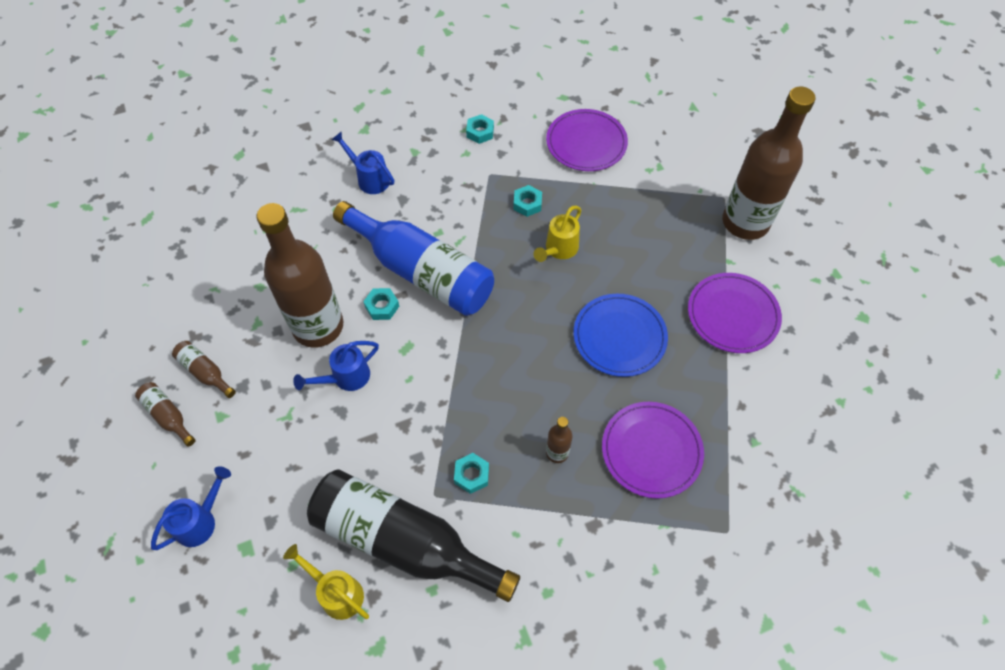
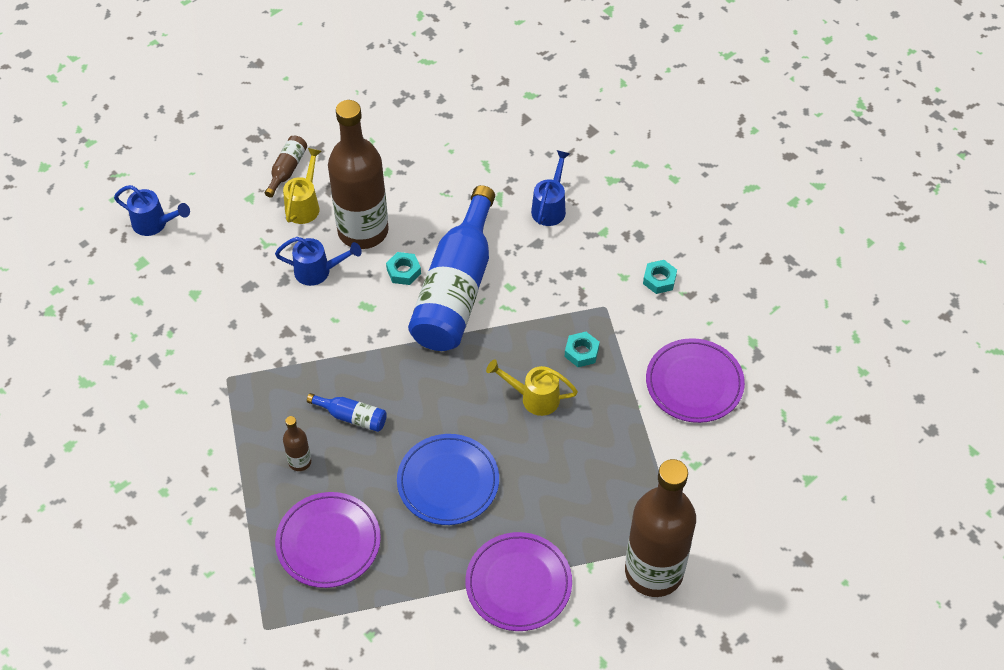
camera: 70 degrees right, 5 degrees down
(168, 416) = (238, 163): brown bottle -> none
(337, 592) = (122, 338): yellow watering can -> yellow watering can (304, 205)
(346, 378) = (318, 271): blue watering can -> blue watering can turned 150 degrees clockwise
(403, 541) = (179, 369): black bottle -> none
(471, 475) = (255, 400): turquoise nut -> none
(524, 394) = (352, 417): none -> blue bottle

